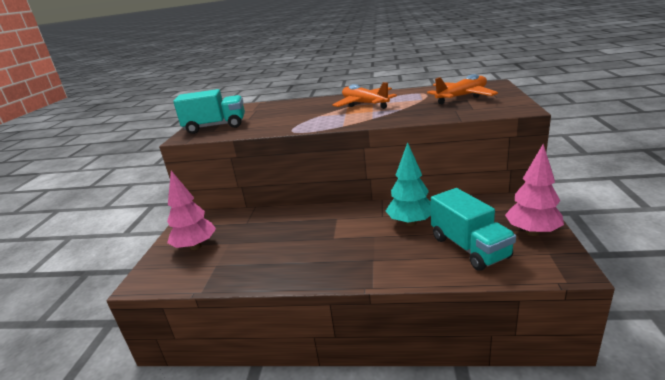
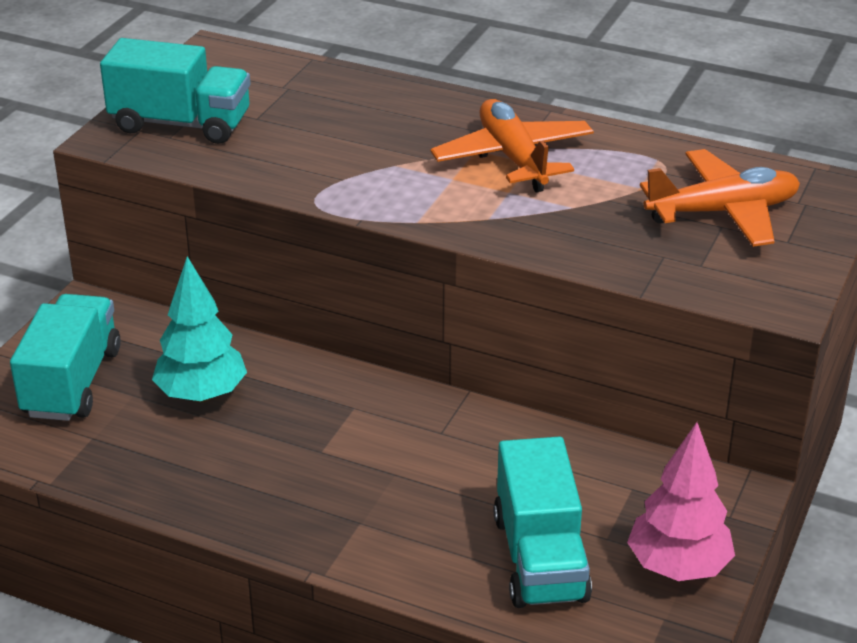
camera: 15 degrees right, 10 degrees up
(195, 246) = (72, 382): pink tree -> turquoise truck
(410, 222) = (480, 467): turquoise tree -> turquoise tree (202, 395)

